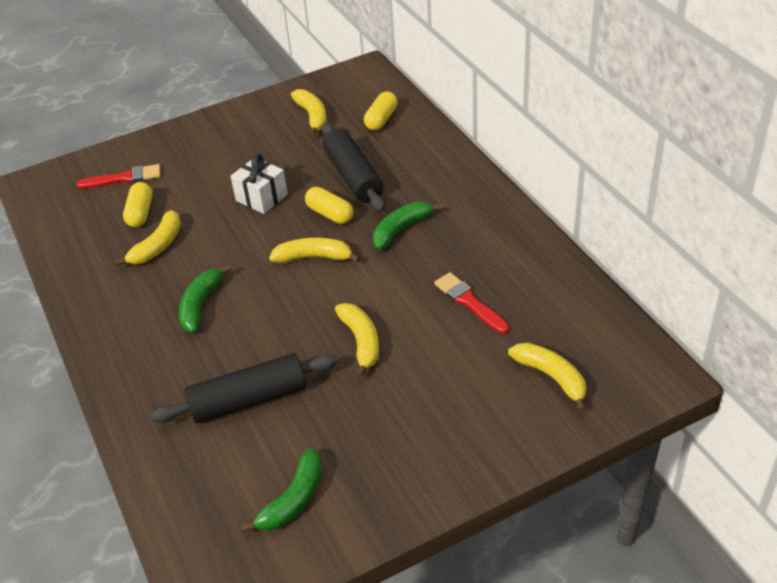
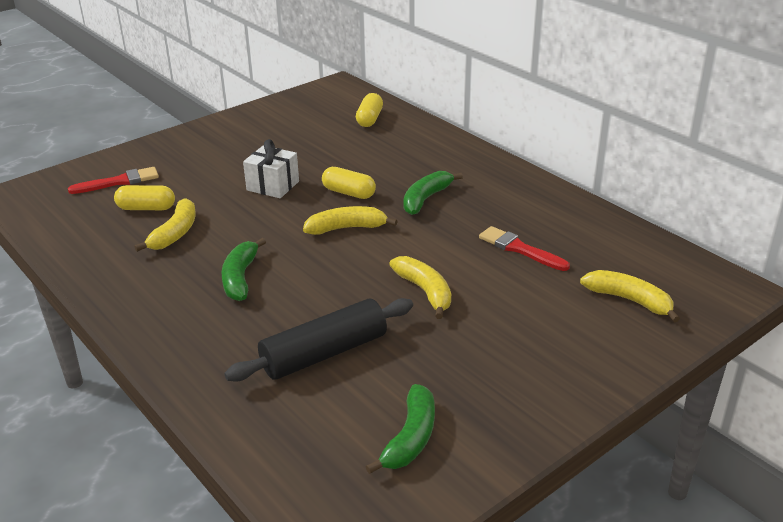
camera: 15 degrees left, 10 degrees down
(140, 213) = (146, 208): yellow capsule -> yellow capsule turned 75 degrees counterclockwise
(312, 116) = (300, 121): yellow banana -> none
(353, 177) = (360, 163): black rolling pin -> none

